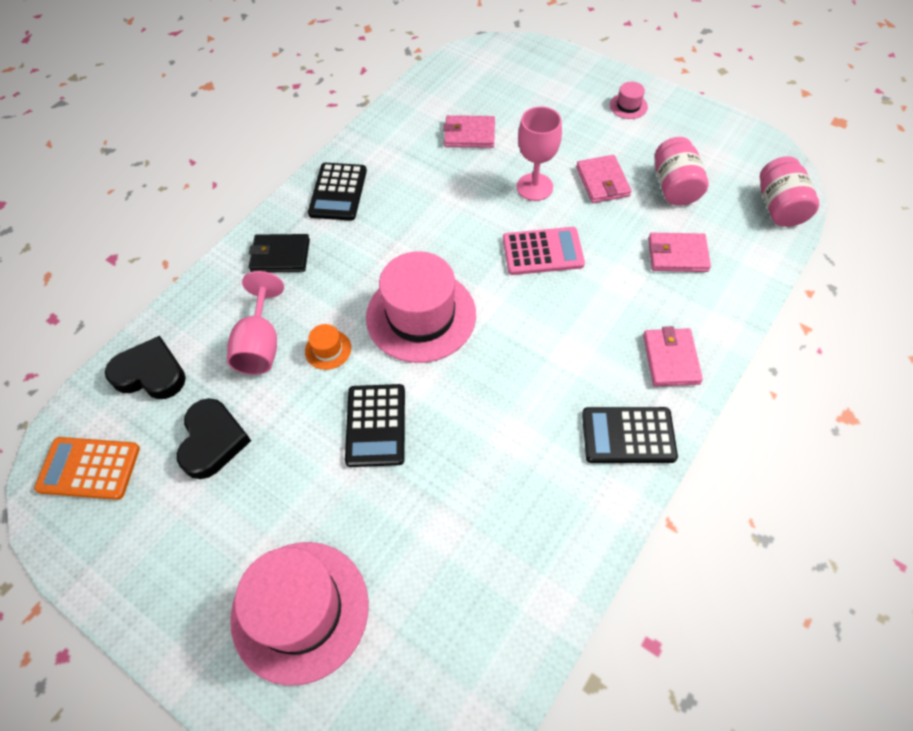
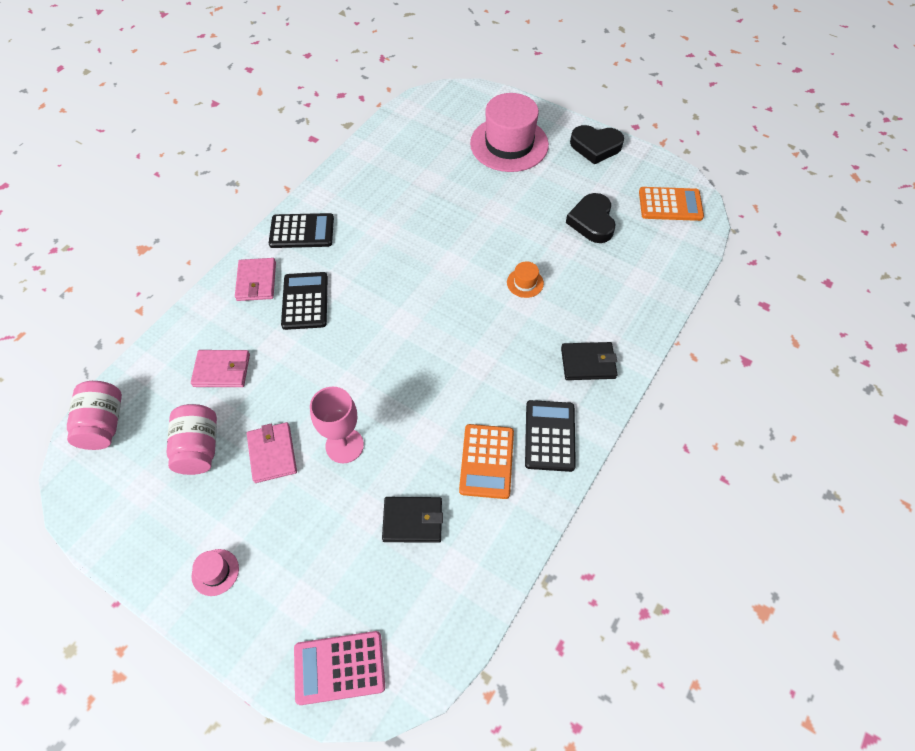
camera: 175 degrees right, 0 degrees up
(151, 373) = (658, 263): black heart -> black heart (595, 147)
(260, 344) = (580, 285): pink goblet -> none
(376, 425) = (479, 233): black calculator -> black calculator (305, 301)
(401, 174) = (486, 461): none -> orange calculator
(421, 316) = (453, 311): pink hat -> none
(469, 134) = (412, 521): pink wallet -> black wallet
(542, 252) = (345, 371): pink calculator -> pink calculator (339, 667)

